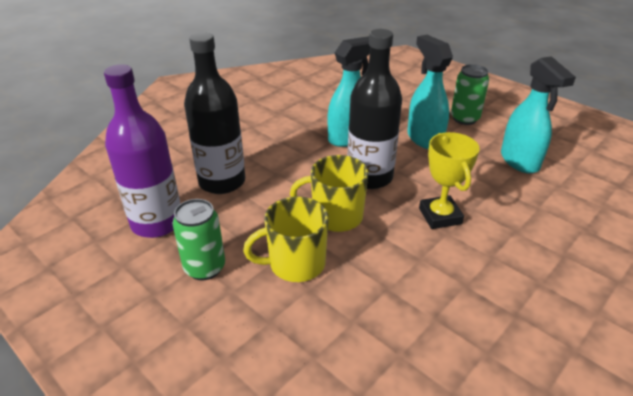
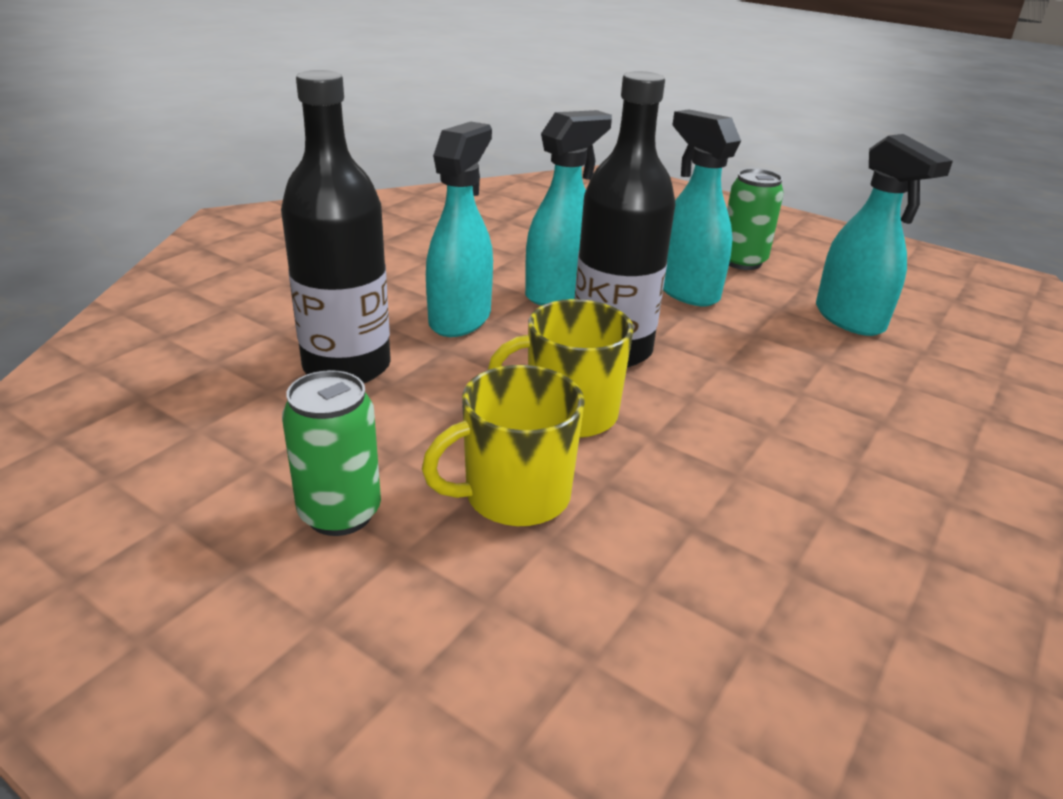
camera: 10 degrees left, 5 degrees down
(157, 222) = (231, 439): purple bottle -> none
(288, 153) = (460, 319): none -> turquoise spray bottle
(440, 216) = (749, 405): yellow trophy -> none

